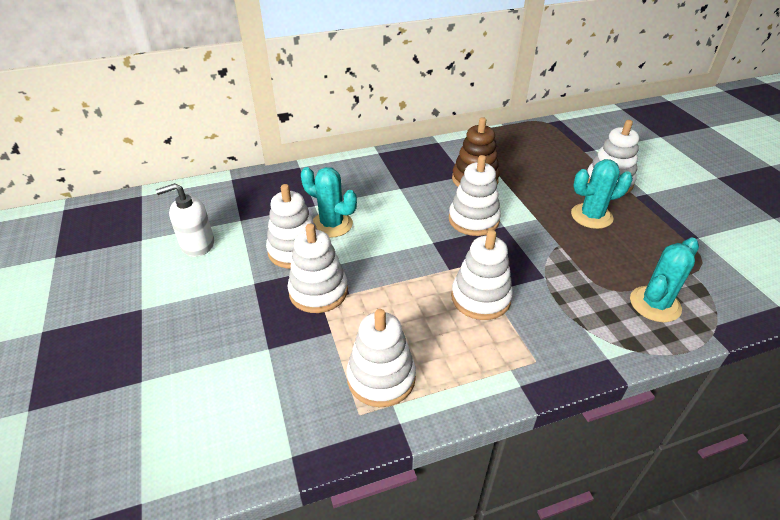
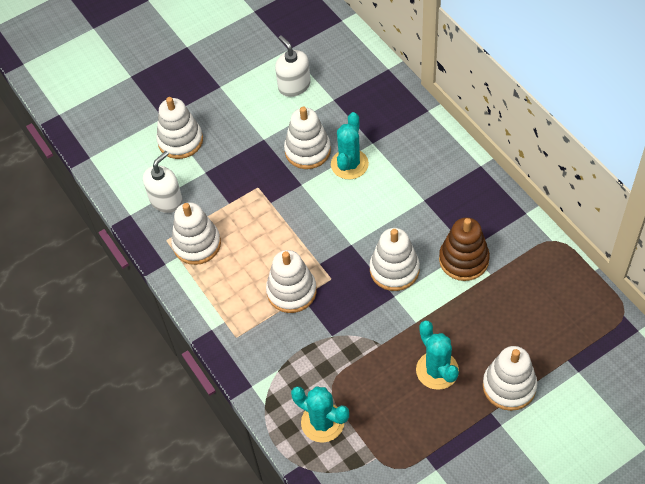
camera: 80 degrees right, 15 degrees up
(290, 402) = (166, 200): none -> white soap dispenser
(318, 291) = (266, 182): white stacking toy -> white stacking toy (180, 141)

